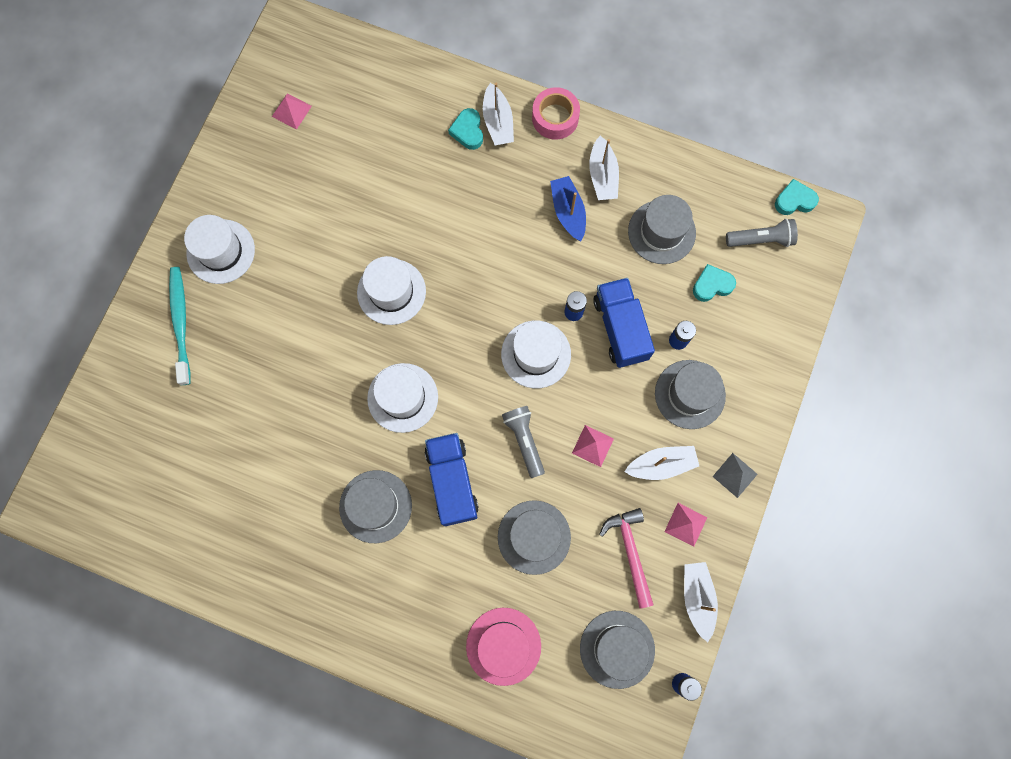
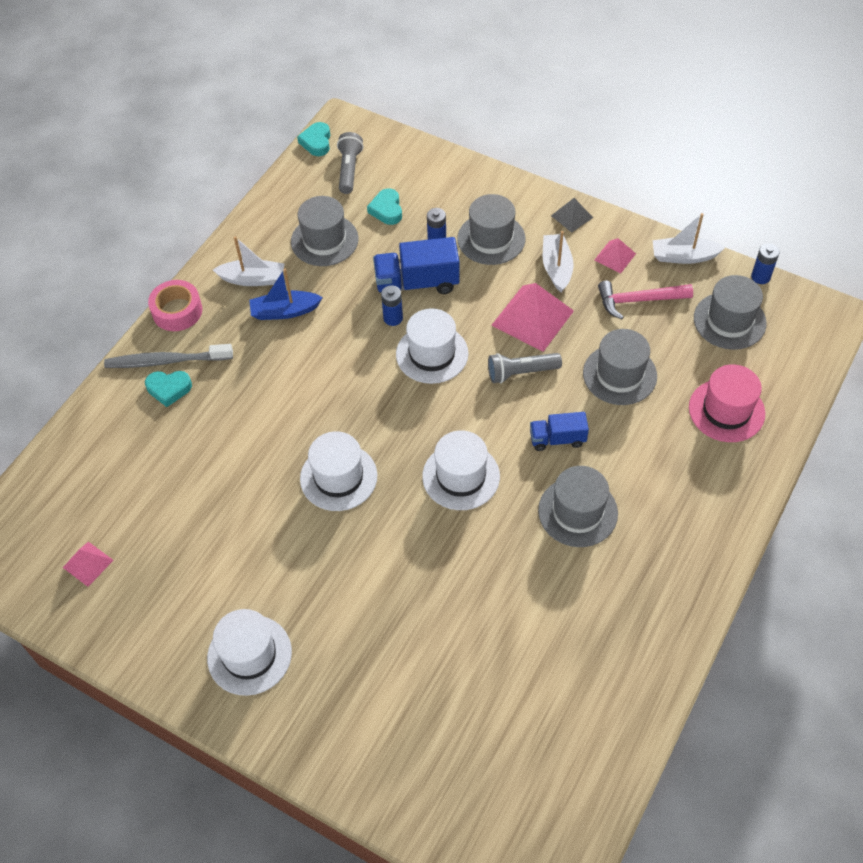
camera: 80 degrees left, 20 degrees down
(181, 323) = (332, 707): turquoise toothbrush -> none
(452, 482) = (557, 439): blue truck -> blue truck, size x0.61
(498, 122) = (166, 361): white boat -> grey toothbrush
(592, 445) = (532, 318): pink pyramid -> pink pyramid, size x1.90

